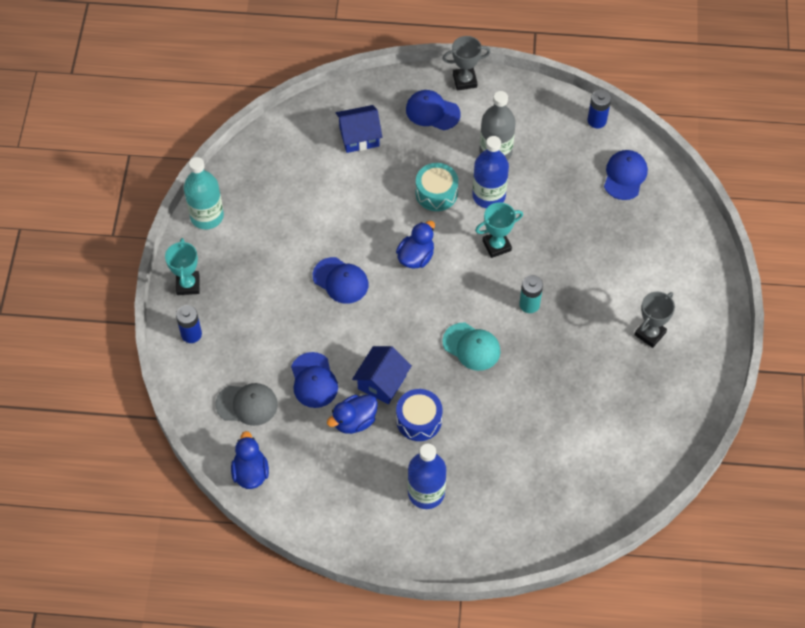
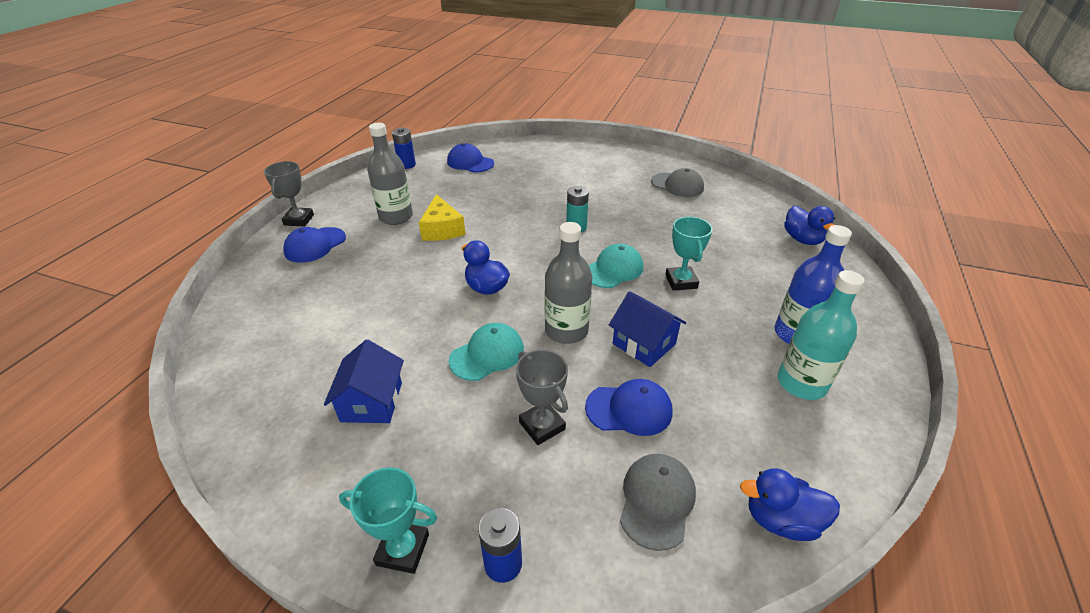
camera: 75 degrees left, 20 degrees down
(207, 216) = (290, 492): turquoise bottle -> turquoise bottle (801, 383)
(340, 280) = (487, 354): blue cap -> turquoise cap
(354, 421) = (696, 379): blue duck -> blue duck (802, 239)
(359, 137) = (297, 302): blue house -> blue house (372, 402)
(381, 326) = (566, 330): none -> grey bottle
(419, 420) = (699, 323): blue drum -> none
(436, 193) = (416, 260): turquoise drum -> none
(488, 196) = (442, 229): blue bottle -> yellow cheese
(496, 245) = (501, 234): turquoise trophy -> turquoise trophy (681, 281)
(650, 334) = (626, 177): grey trophy -> grey trophy (542, 426)
(651, 386) = (677, 185): none -> grey cap

